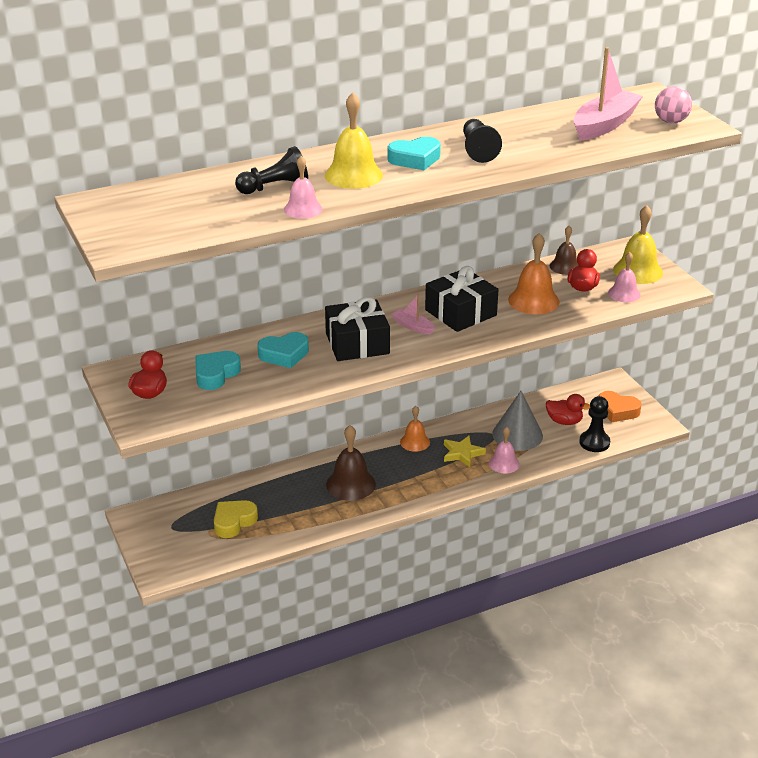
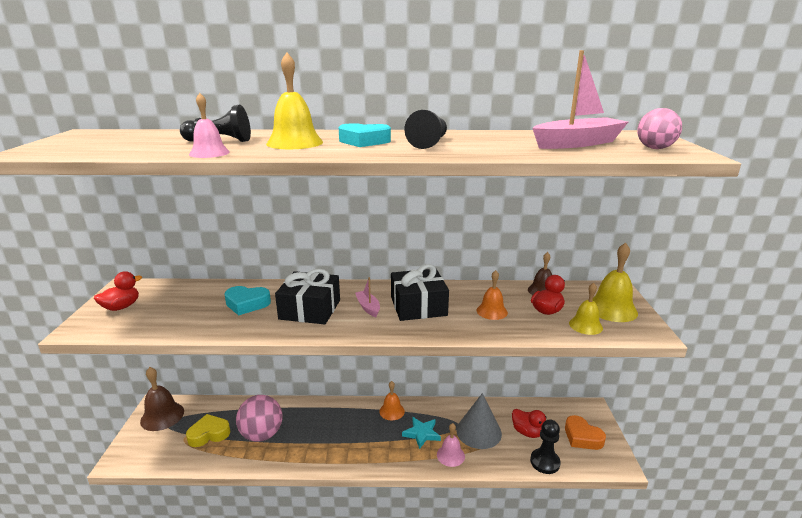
camera: 25 degrees right, 10 degrees down
(216, 374) = (182, 305): turquoise heart -> none
(294, 504) = (262, 434): none -> pink ball
(350, 484) = (316, 431): brown bell -> brown bell (162, 416)
(462, 453) = (422, 434): yellow star -> turquoise star
(533, 300) = (492, 311): orange bell -> orange bell, size x0.63
(624, 293) = (585, 325): pink bell -> yellow bell

